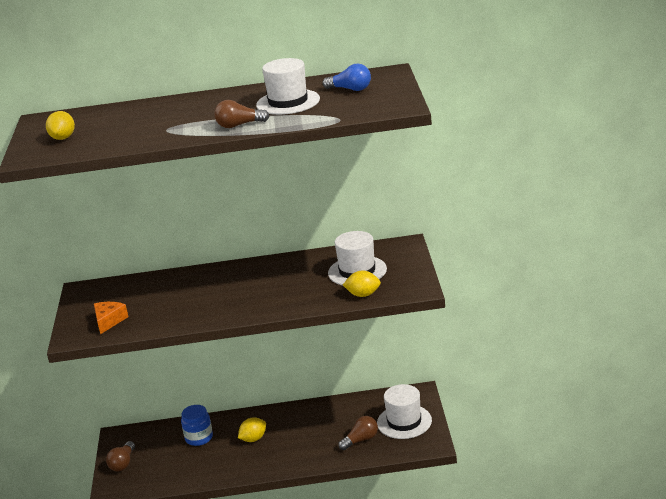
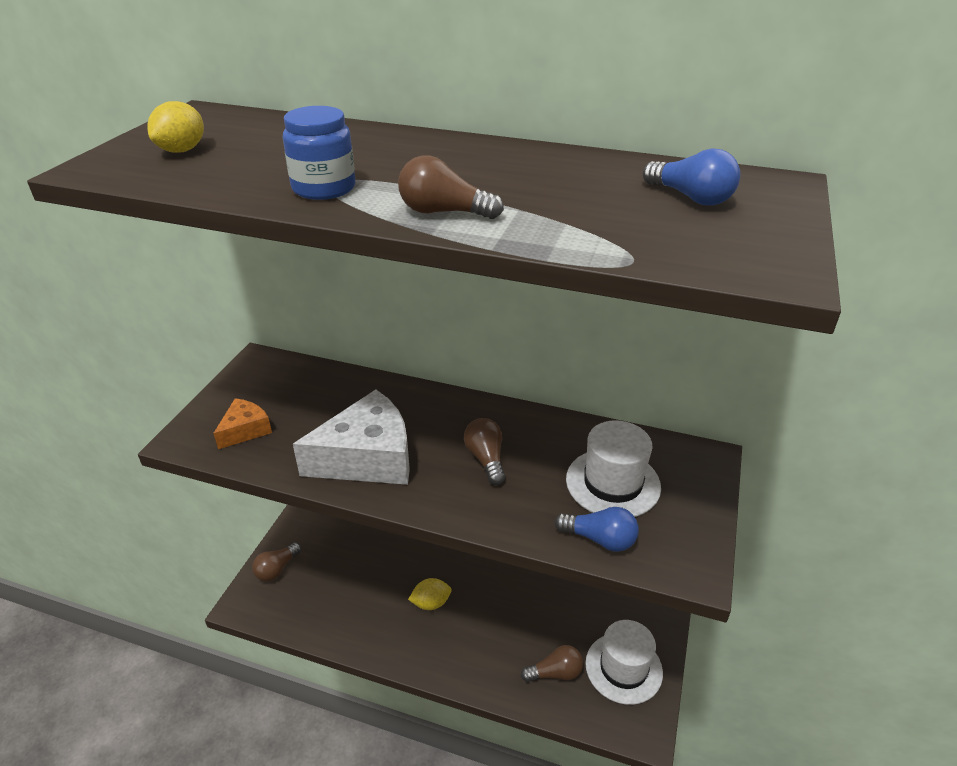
camera: 20 degrees right, 10 degrees up
(199, 438) = (374, 570): blue jar -> blue jar (324, 188)
(201, 307) = (367, 458): none -> white cheese
(276, 285) = (486, 459): none -> brown light bulb
(288, 102) = (563, 190): white hat -> none
(363, 295) = (600, 539): yellow lemon -> blue light bulb

